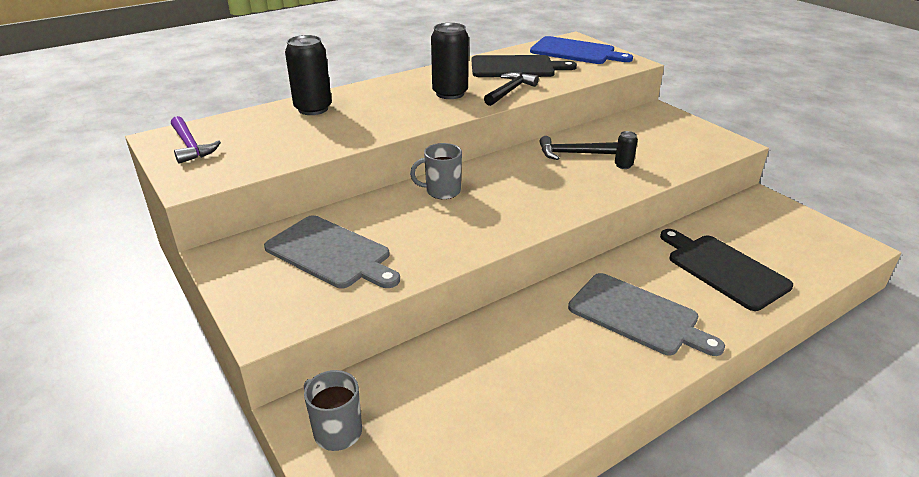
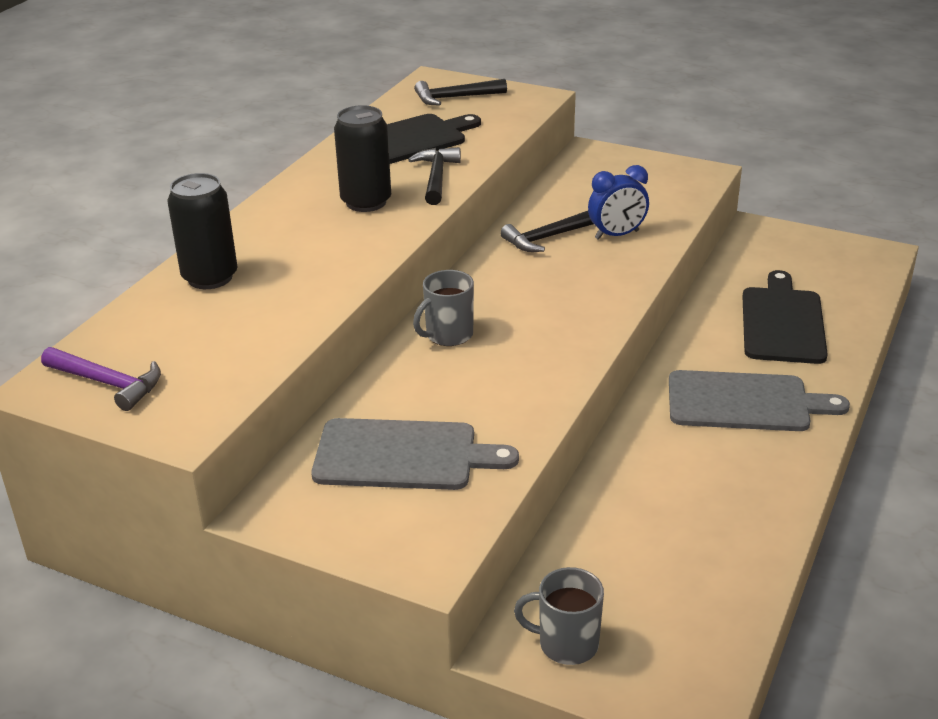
camera: 30 degrees left, 0 degrees up
(576, 51) = (455, 98): blue cutting board -> black hammer
(623, 165) = (617, 235): black can -> blue clock
(723, 269) = (782, 322): black cutting board -> black cutting board turned 75 degrees clockwise

